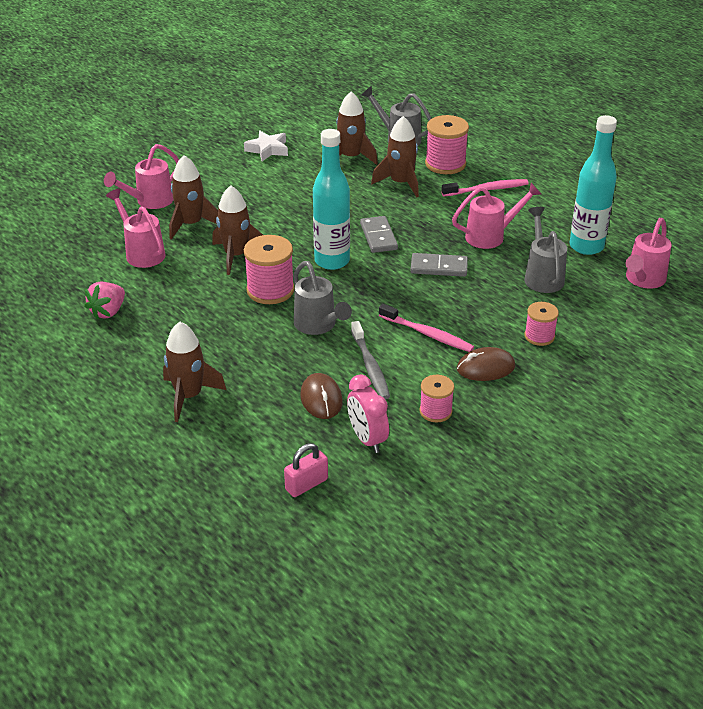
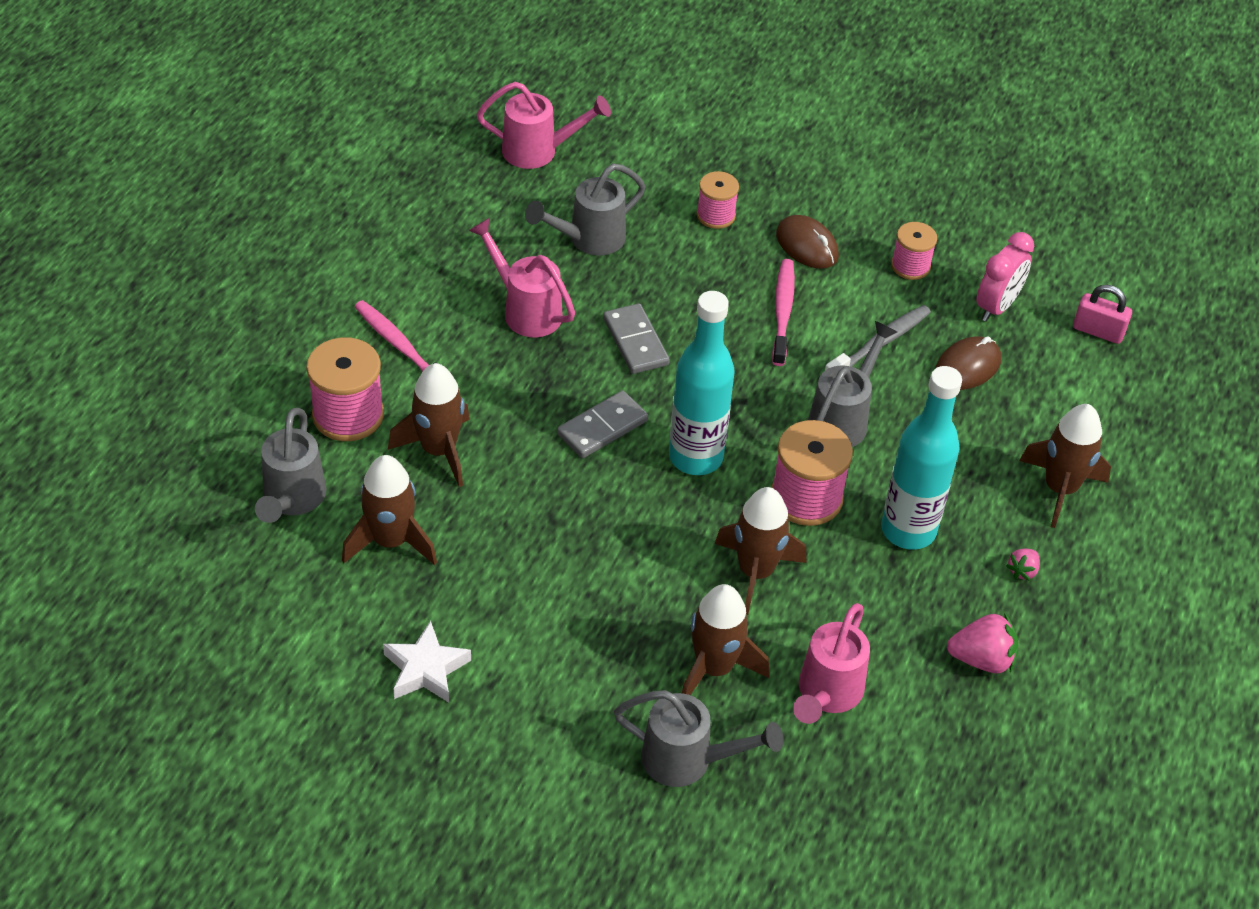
camera: 120 degrees left, 10 degrees up
(147, 352) = (1022, 571): none -> pink strawberry
(150, 202) = (688, 760): pink watering can -> grey watering can
(586, 246) = (493, 214): turquoise bottle -> turquoise bottle (908, 530)

